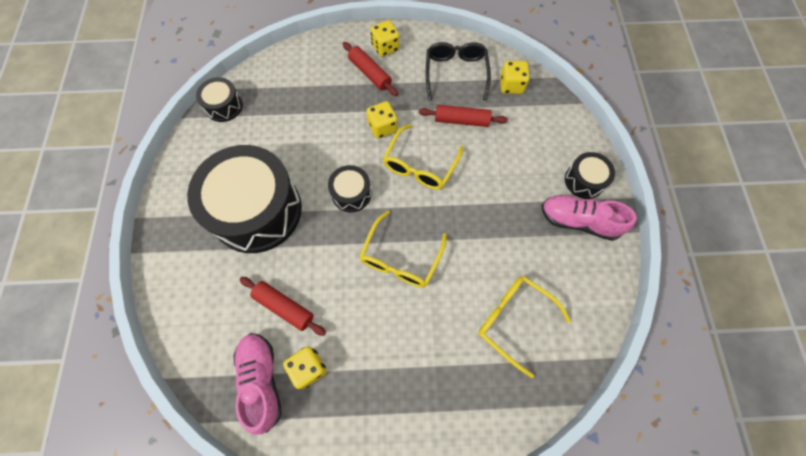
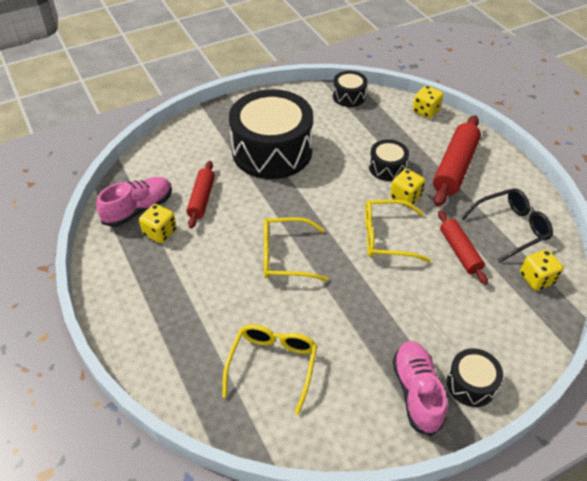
camera: 65 degrees right, 20 degrees down
(351, 194) = (325, 201): black drum -> black drum (387, 168)
(370, 73) = (455, 167): red rolling pin -> red rolling pin, size x1.59
(385, 47) = (492, 167): yellow dice -> yellow dice (426, 111)

